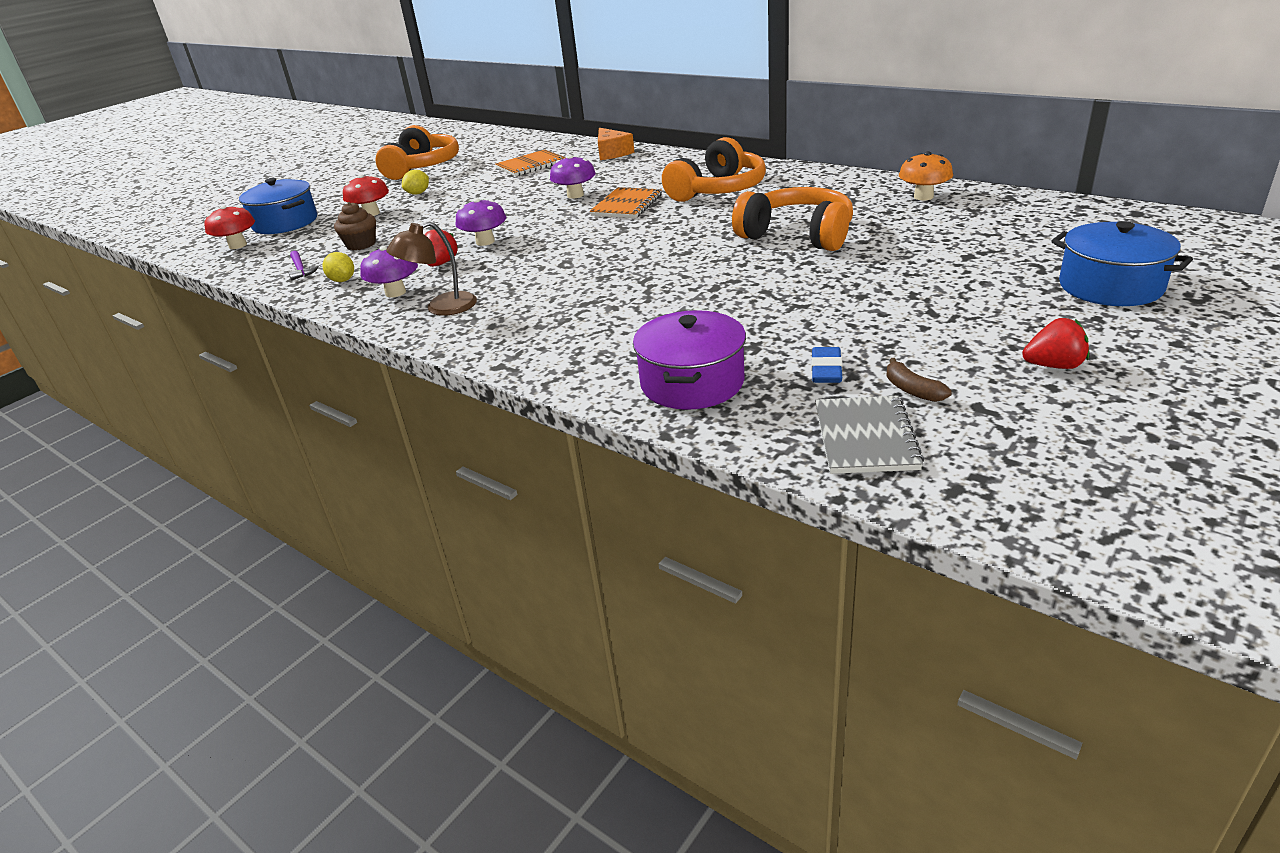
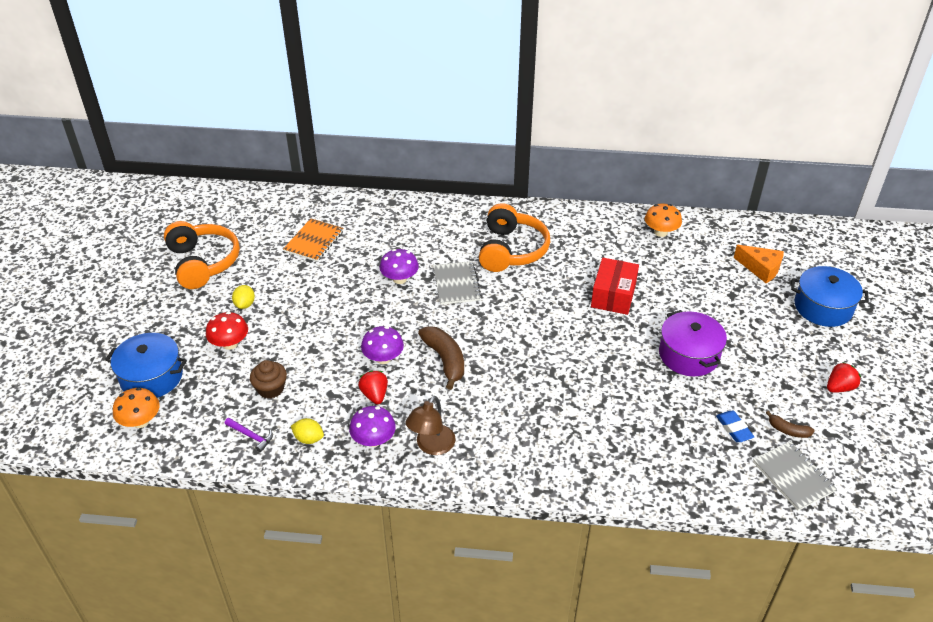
camera: 35 degrees left, 10 degrees up
(238, 245) = (141, 421): red mushroom -> orange mushroom
(542, 252) = (445, 360): none -> brown banana
(612, 153) = (374, 210): orange cheese -> orange cheese (761, 268)
(627, 205) = (456, 284): orange notebook -> grey notebook
(692, 382) = (670, 465): purple pot -> purple pot (688, 355)
(797, 235) = (613, 295): orange headphones -> red box

